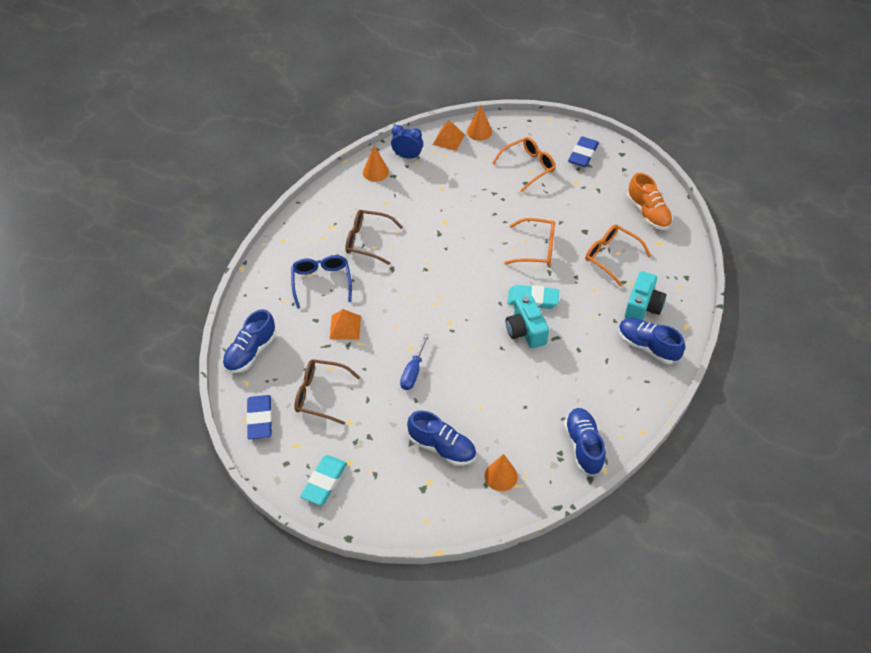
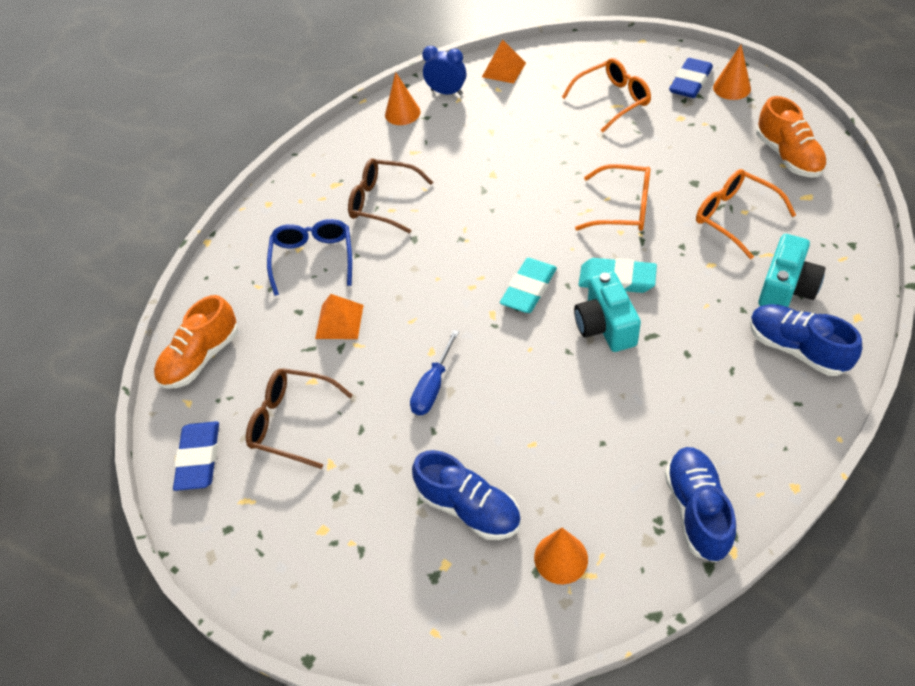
camera: 10 degrees right, 0 degrees up
(250, 352) = (201, 358): blue shoe -> orange shoe
(324, 482) = (281, 561): turquoise eraser -> turquoise eraser (528, 289)
(479, 131) = (546, 59): orange cone -> orange cone (731, 88)

